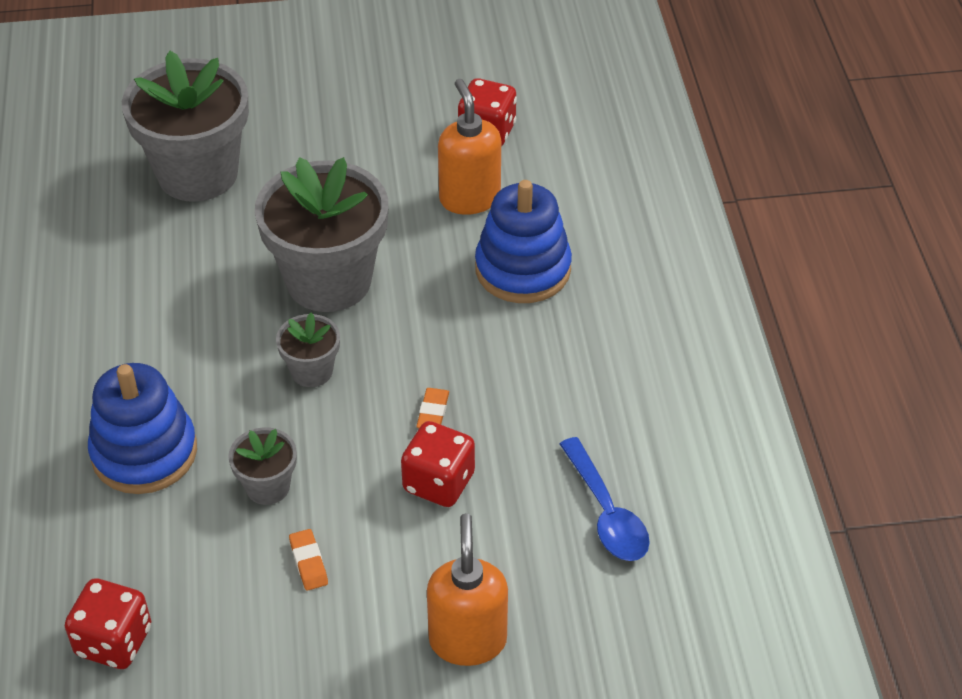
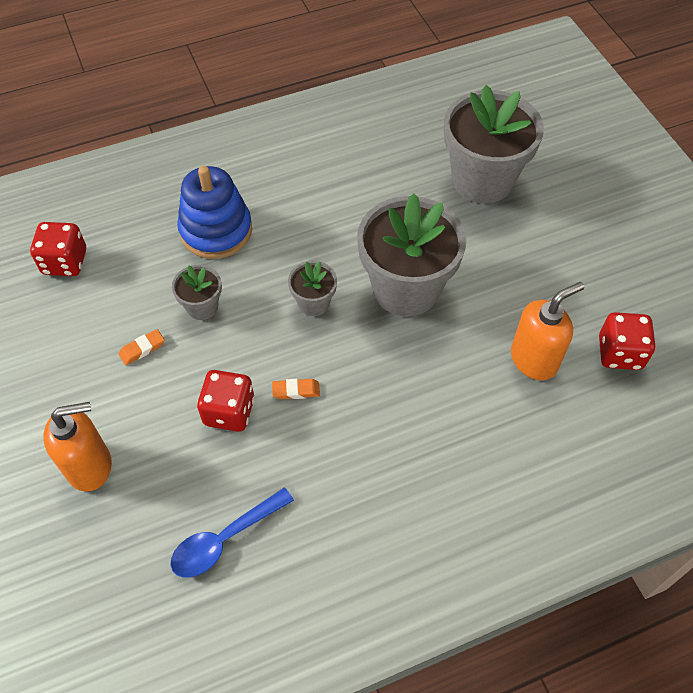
camera: 75 degrees right, 10 degrees up
(523, 269) = (468, 418): blue stacking toy -> none

